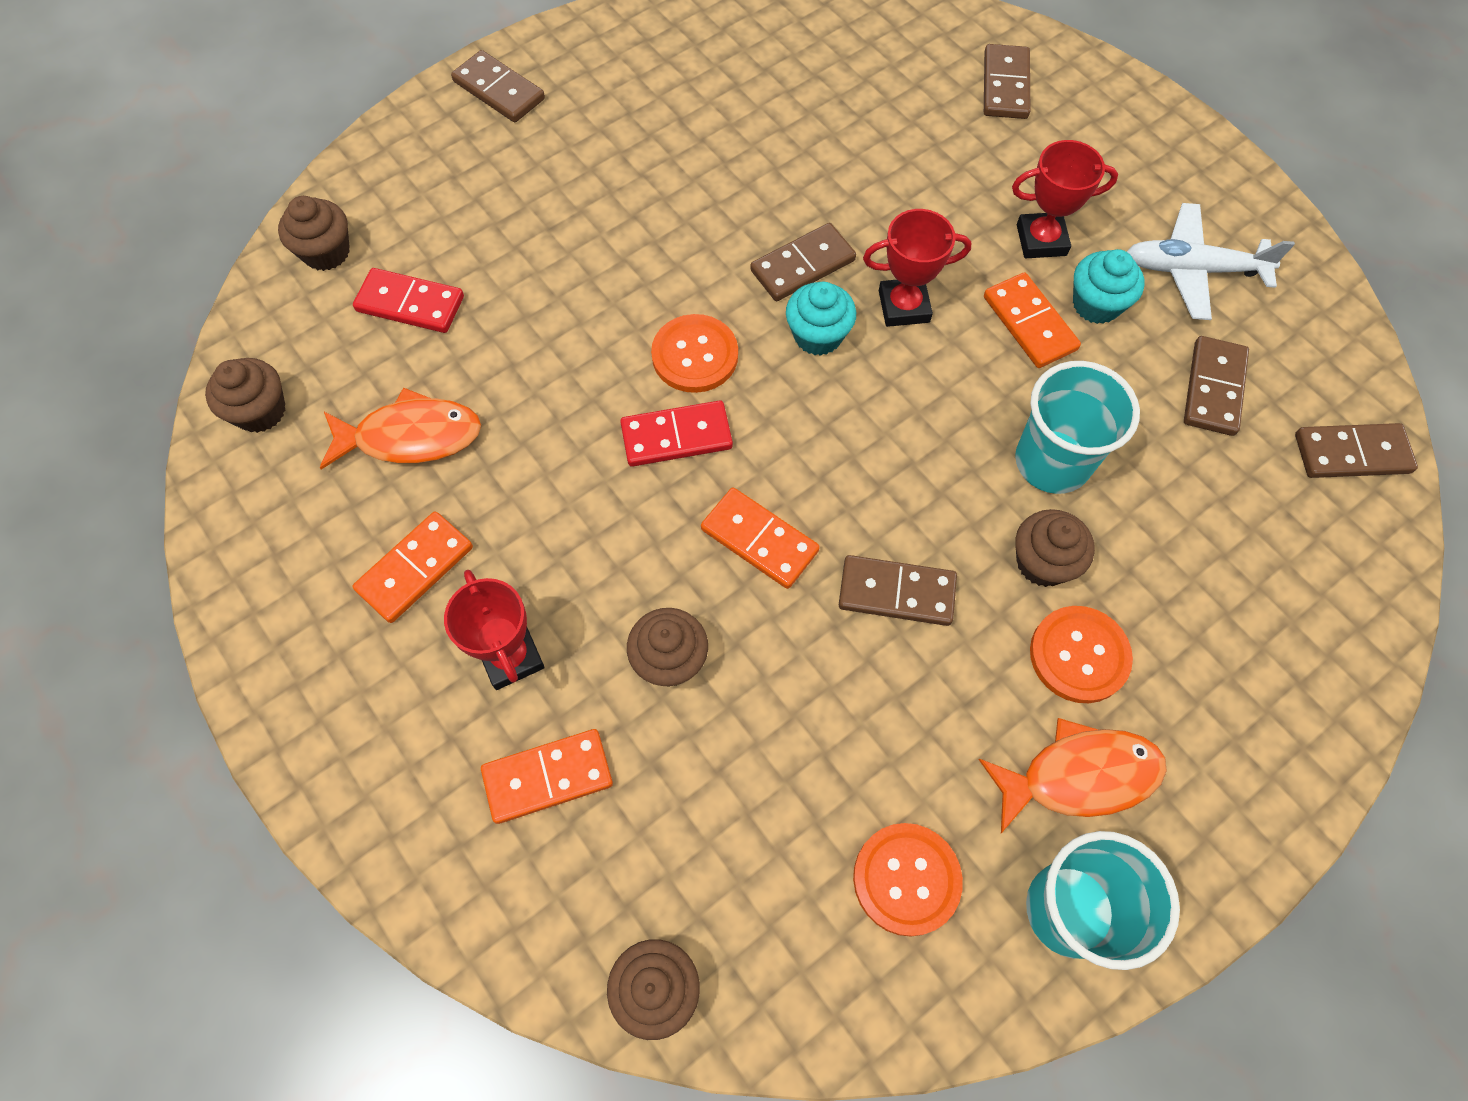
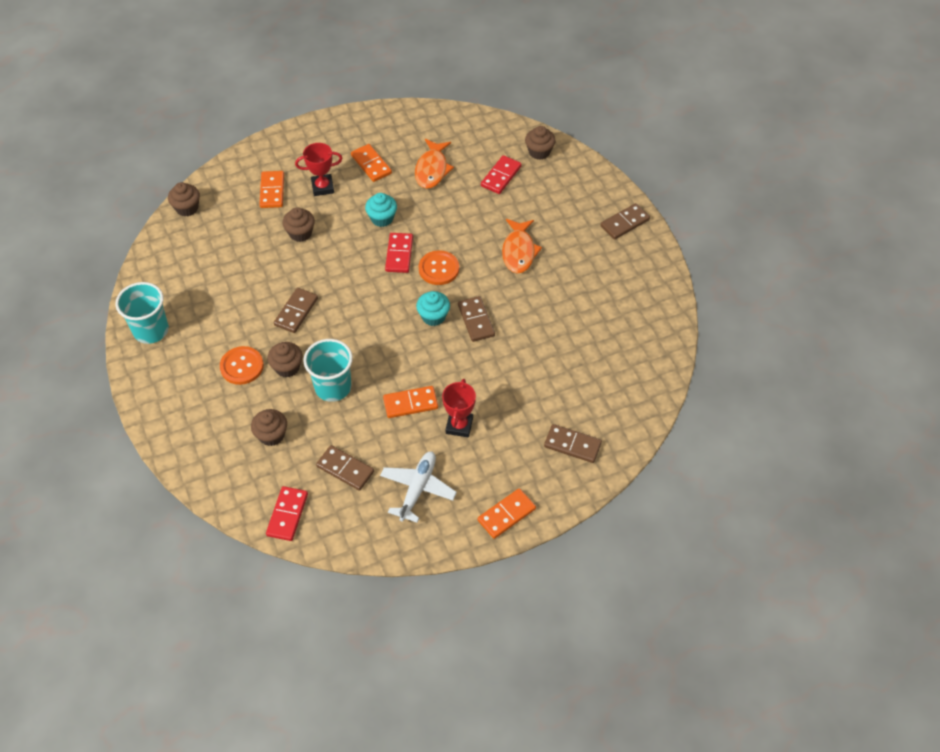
camera: 105 degrees right, 10 degrees down
(260, 411) = (461, 126): brown cupcake -> brown cupcake (271, 435)
(759, 540) = (339, 272): orange domino -> orange domino (506, 515)
(904, 306) = (438, 354): red trophy -> none
(906, 879) = (186, 284): orange button -> none
(1079, 776) = (195, 350): orange fish -> orange fish (519, 251)
(1096, 304) = (411, 436): turquoise cupcake -> turquoise cupcake (382, 218)
(1351, 454) = (287, 515): brown domino -> red domino

